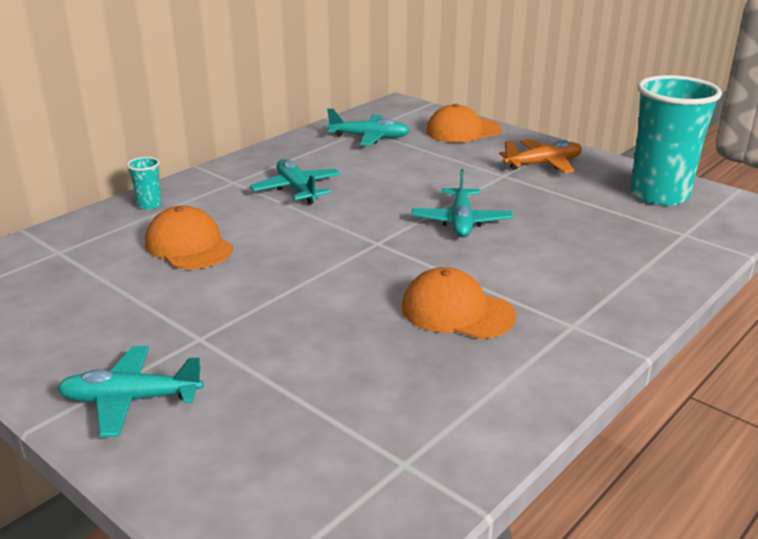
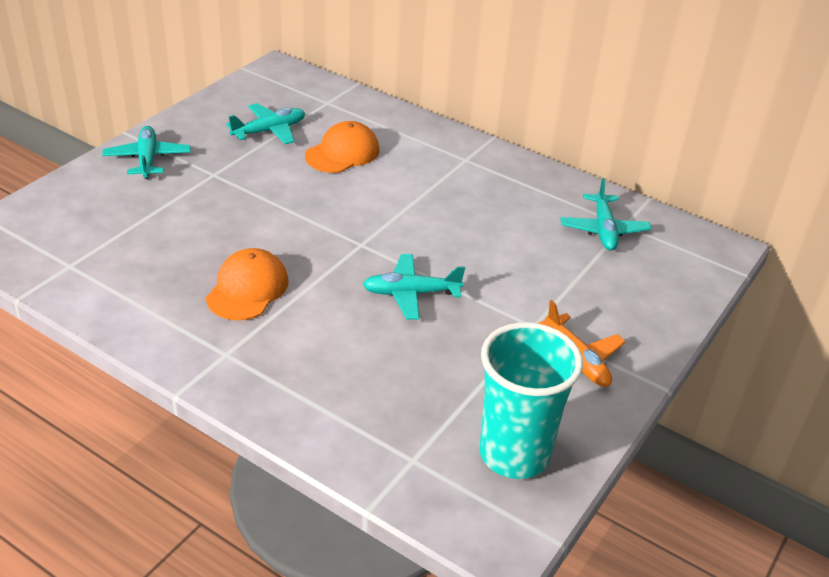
camera: 80 degrees right, 10 degrees up
(149, 205) = (409, 126): turquoise cup -> none
(297, 189) = (458, 194): turquoise plane -> turquoise plane (269, 131)
(463, 131) = (656, 298): orange cap -> none

